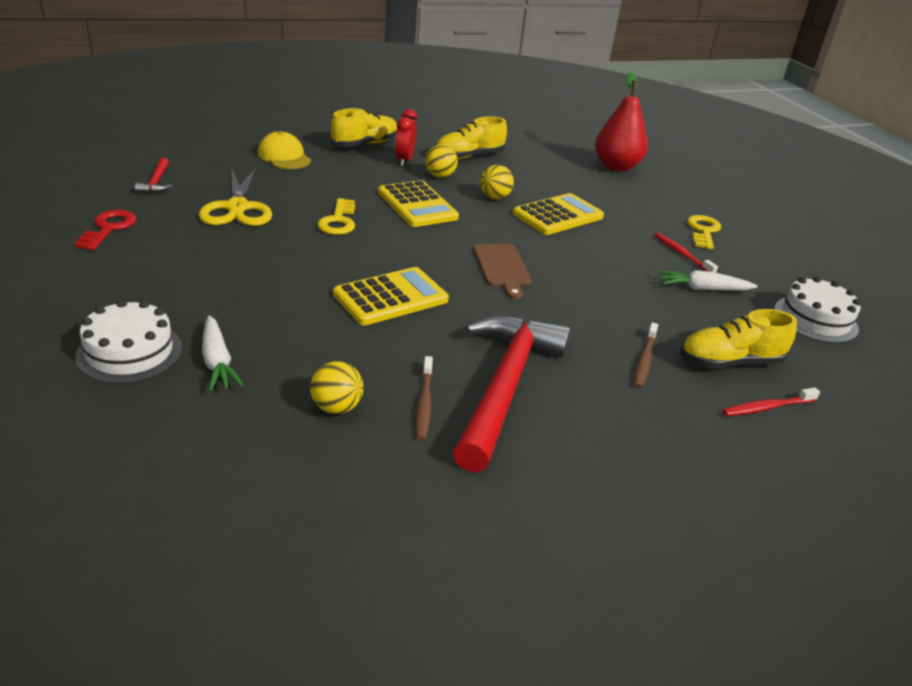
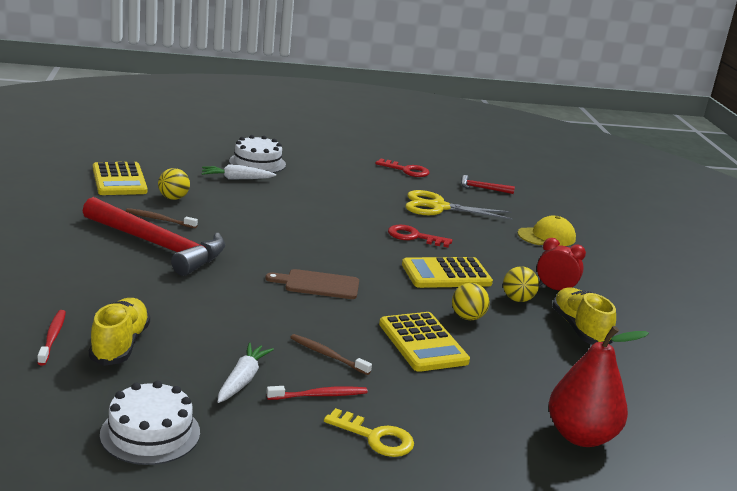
camera: 105 degrees right, 10 degrees down
(338, 221) = (414, 237): yellow key -> red key
(365, 144) = (593, 277): yellow shoe -> none
(390, 297) = (287, 233): yellow calculator -> yellow calculator (119, 180)
(644, 360) = (150, 305): brown toothbrush -> brown toothbrush (327, 355)

